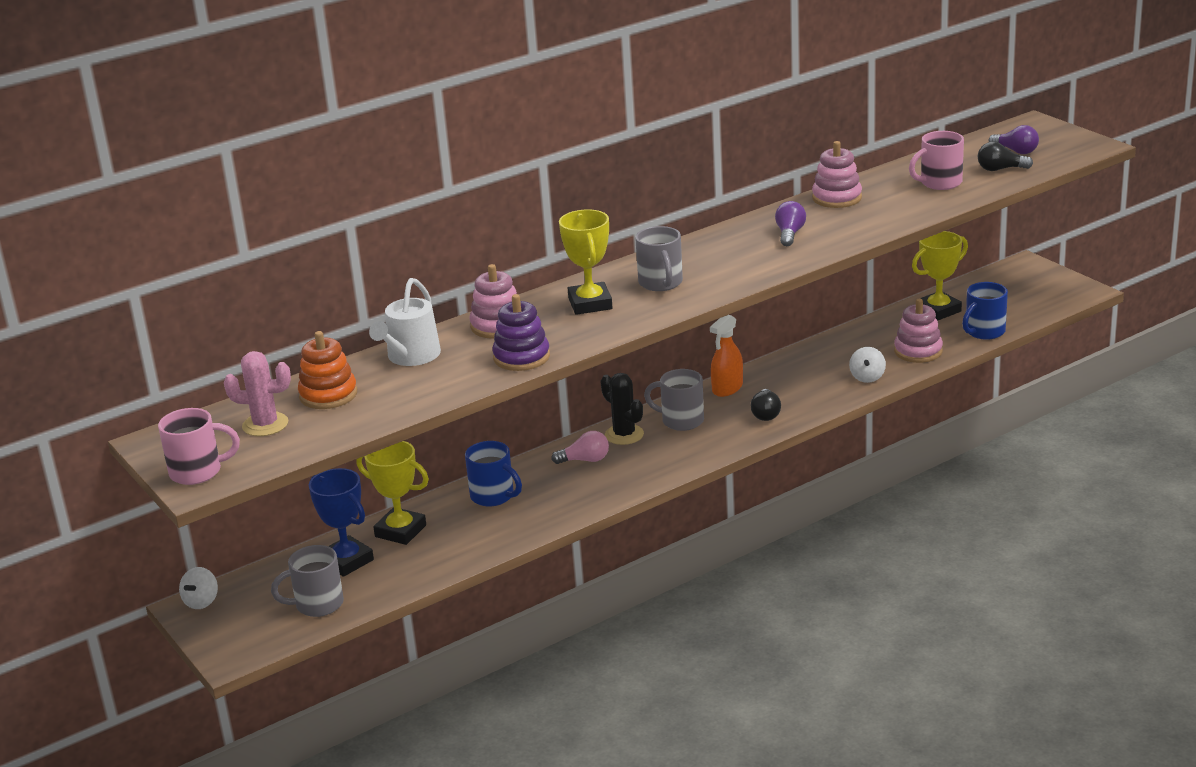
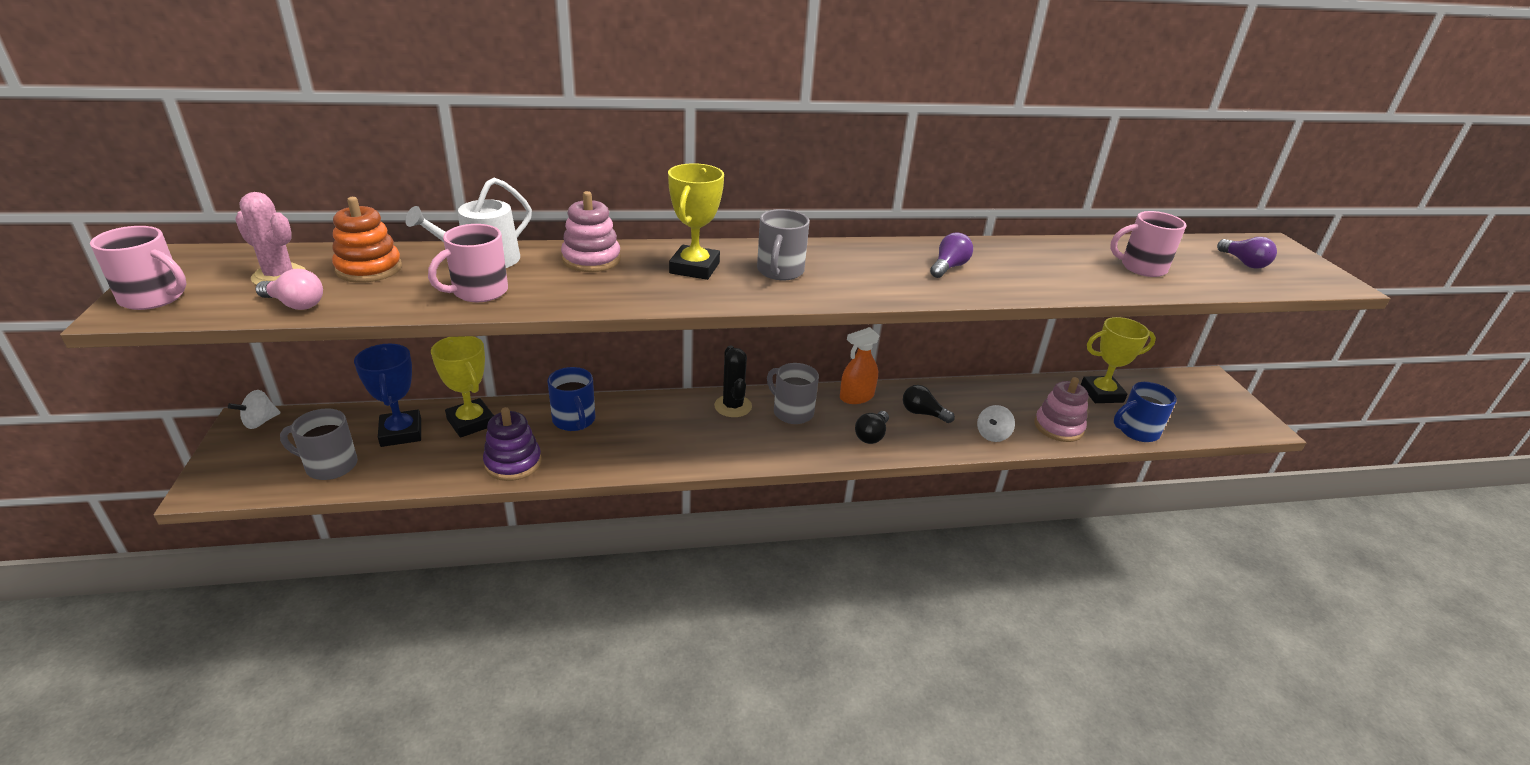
camera: 20 degrees right, 5 degrees up
(445, 380) = (478, 292): none -> pink mug
(521, 357) = (571, 296): purple stacking toy -> purple stacking toy (513, 463)
(585, 460) = (679, 417): pink light bulb -> pink light bulb (295, 304)
(837, 198) = (1023, 250): pink stacking toy -> none
(1000, 169) = (1217, 274): black light bulb -> black light bulb (922, 413)

